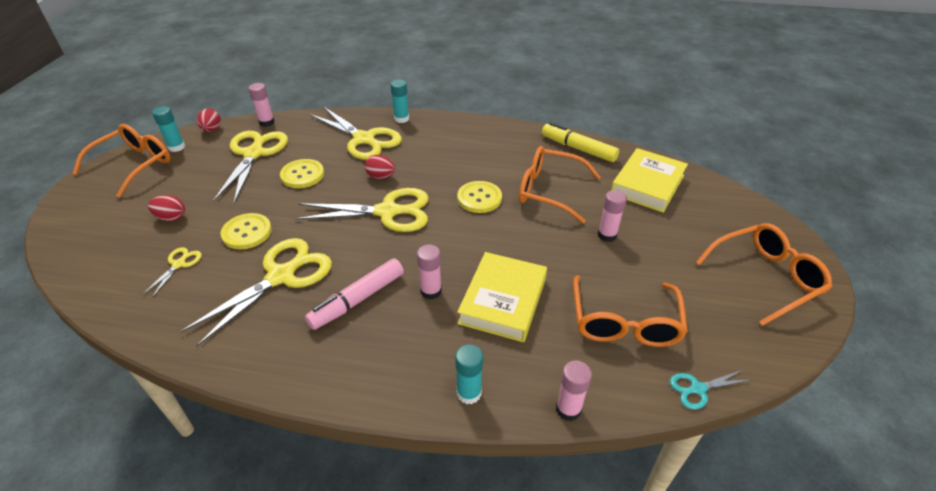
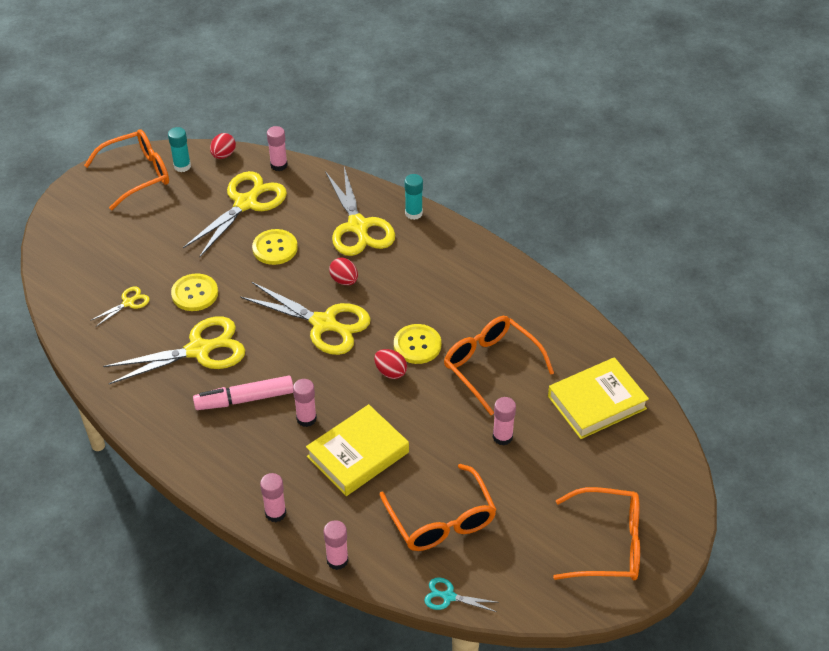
camera: 30 degrees right, 5 degrees up
(171, 217) = (143, 250): red egg -> red egg (390, 372)
(469, 393) = (275, 513): turquoise glue stick -> pink glue stick
(578, 149) = (566, 329): yellow marker -> none
(624, 322) = (441, 520): orange glasses -> orange glasses turned 60 degrees counterclockwise

